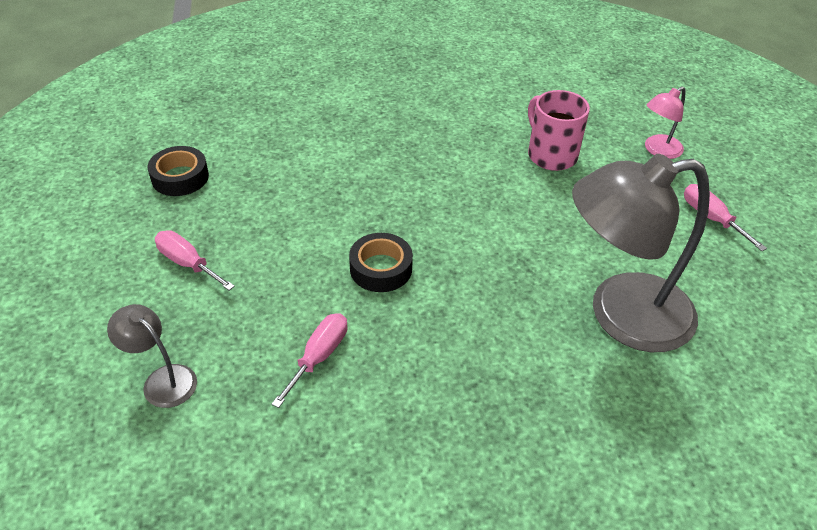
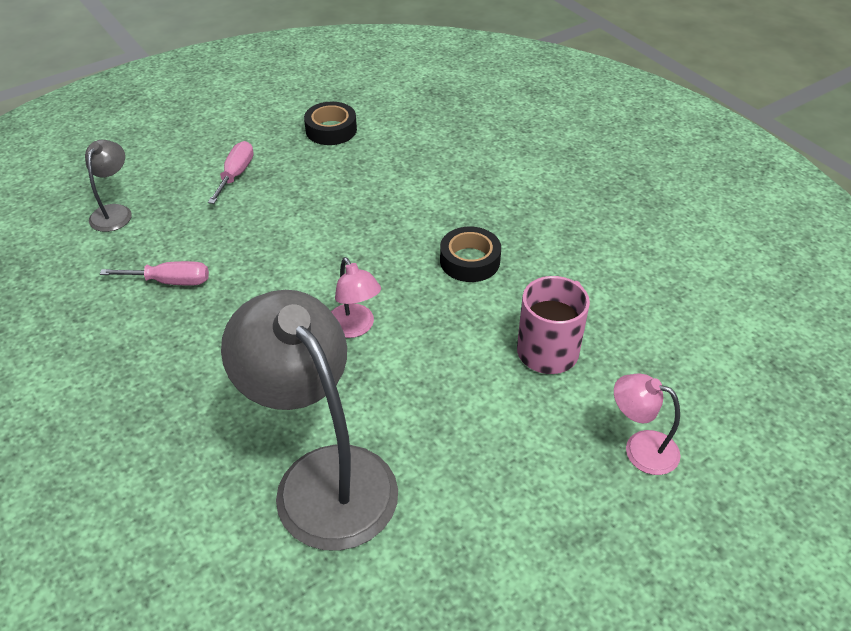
camera: 65 degrees right, 0 degrees up
(381, 268) = (291, 281): black tape -> black tape (469, 261)
(467, 246) = (355, 328): none -> pink lamp
(711, 218) = (542, 532): pink screwdriver -> none

